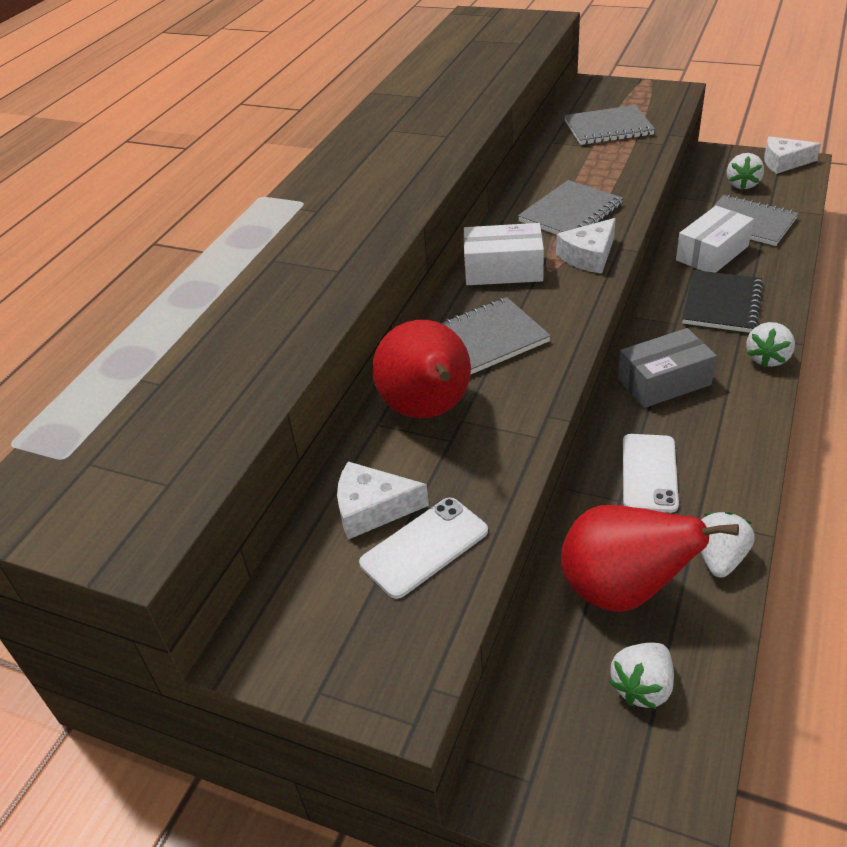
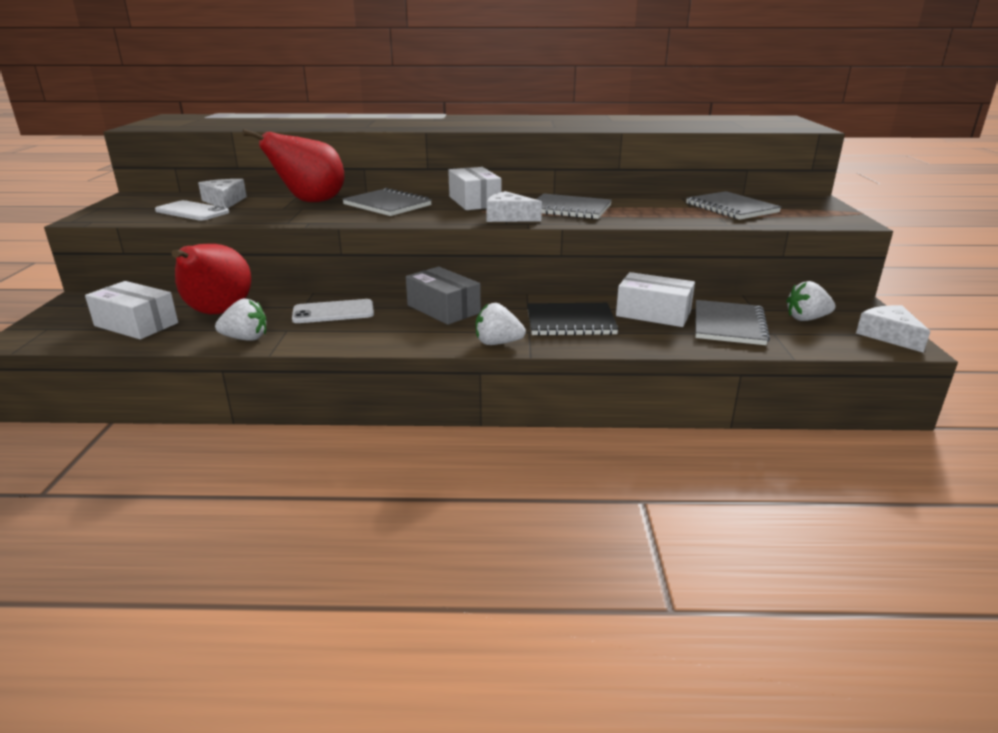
camera: 65 degrees right, 15 degrees down
(642, 687) = (136, 324): white strawberry -> white box

